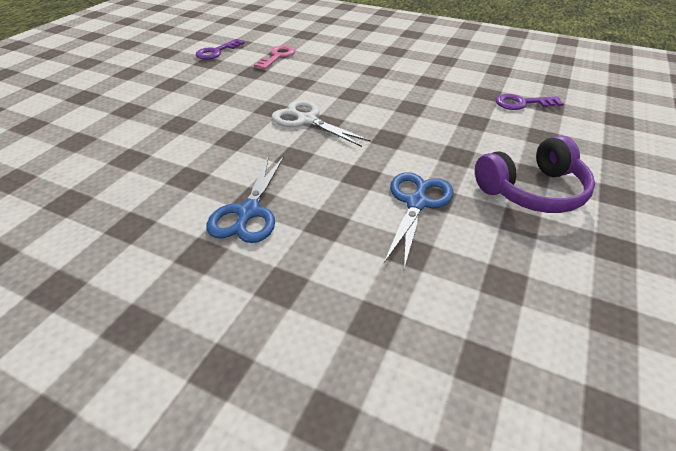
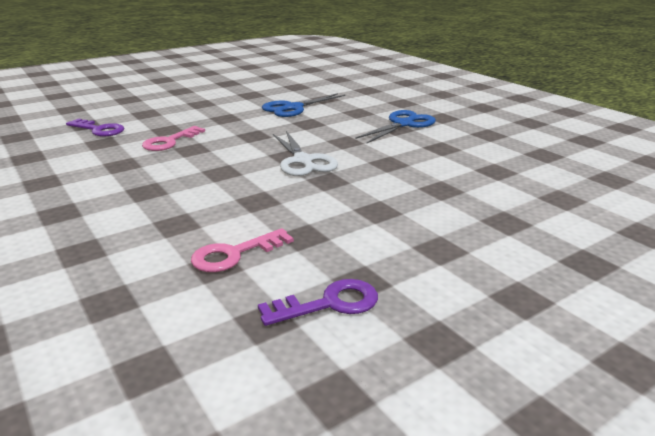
camera: 150 degrees left, 15 degrees down
(441, 108) = (170, 142): none -> pink key
(532, 191) = (219, 99): purple headphones -> none

